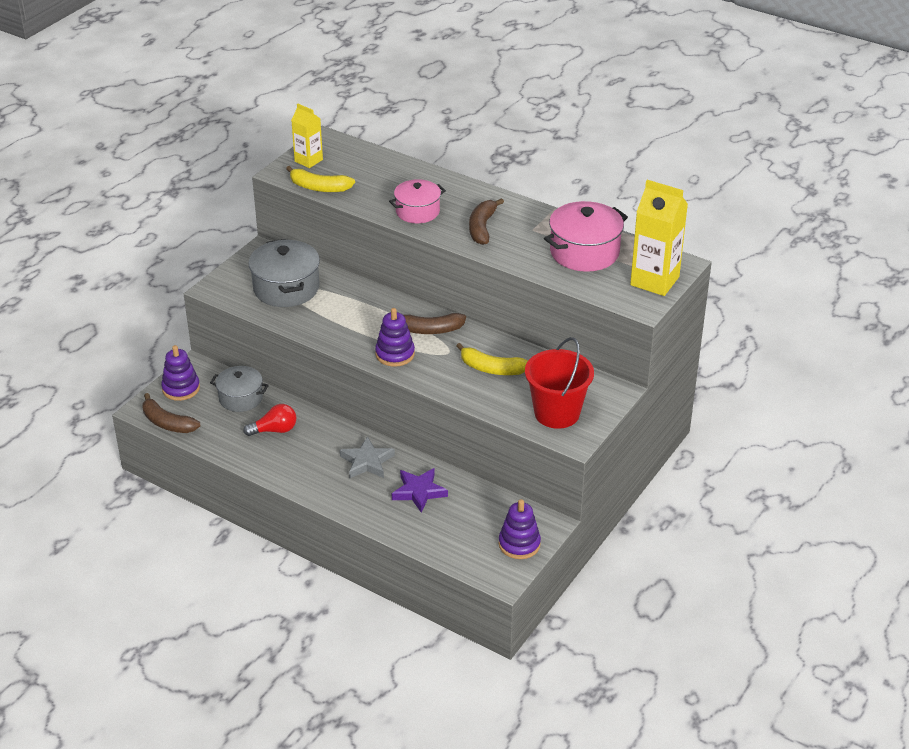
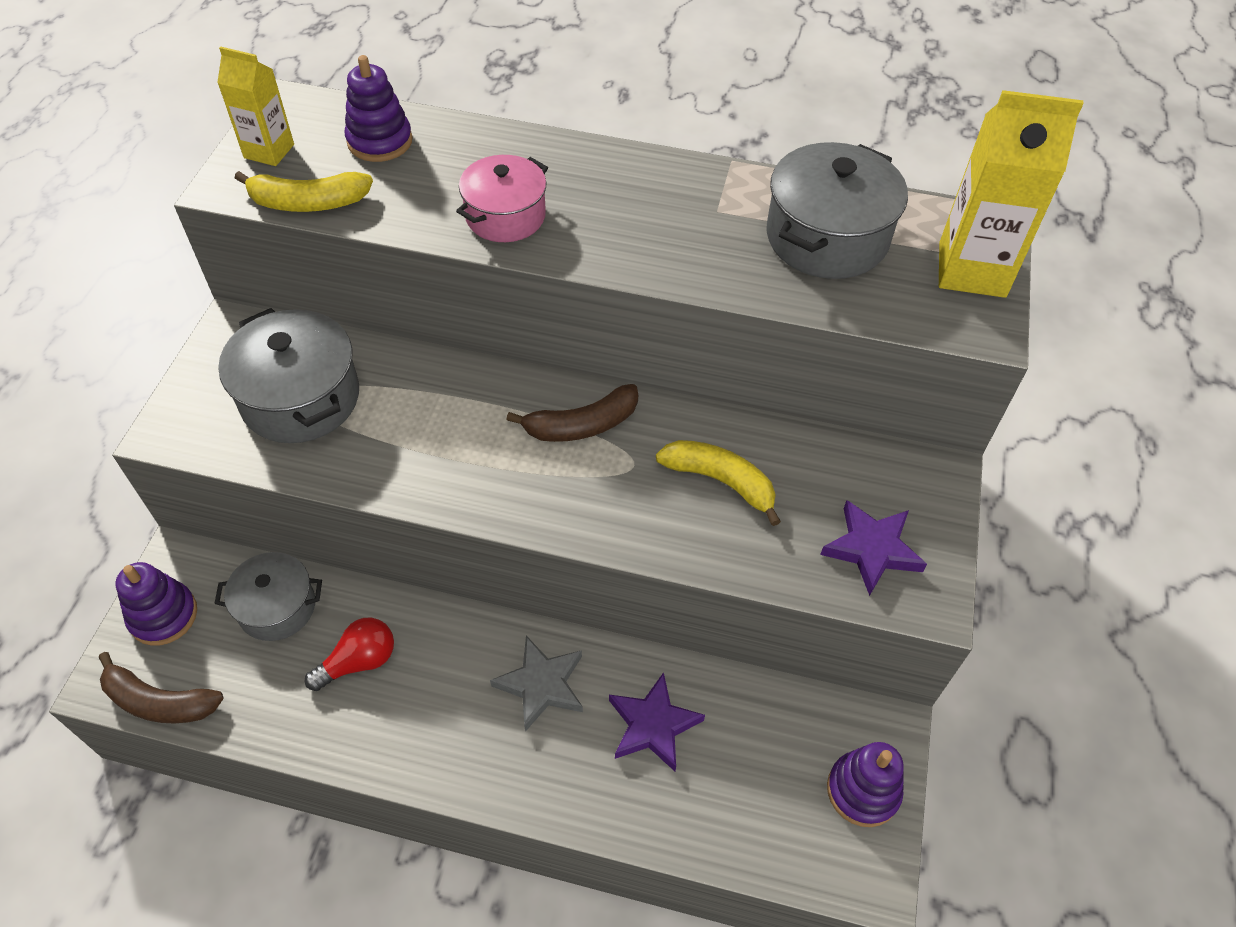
camera: 20 degrees left, 15 degrees up
(395, 354) = (544, 494): purple stacking toy -> purple stacking toy (380, 141)
(482, 228) = (632, 225): brown banana -> none
(491, 369) = (720, 481): yellow banana -> yellow banana turned 150 degrees counterclockwise
(557, 413) = (872, 549): red bucket -> purple star
(584, 252) = (827, 237): pink pot -> grey pot

